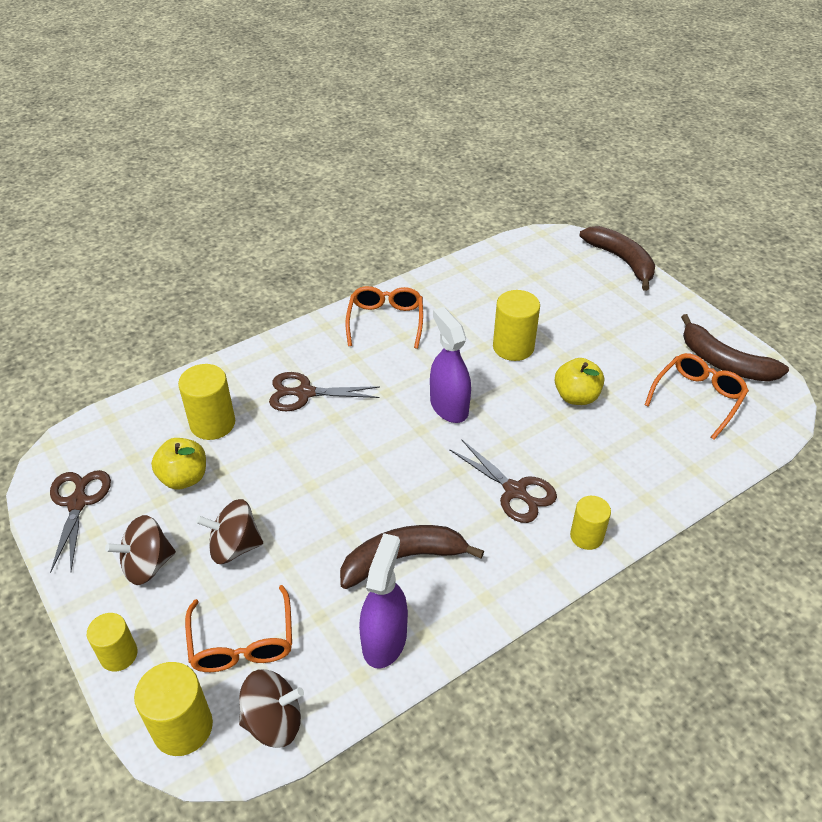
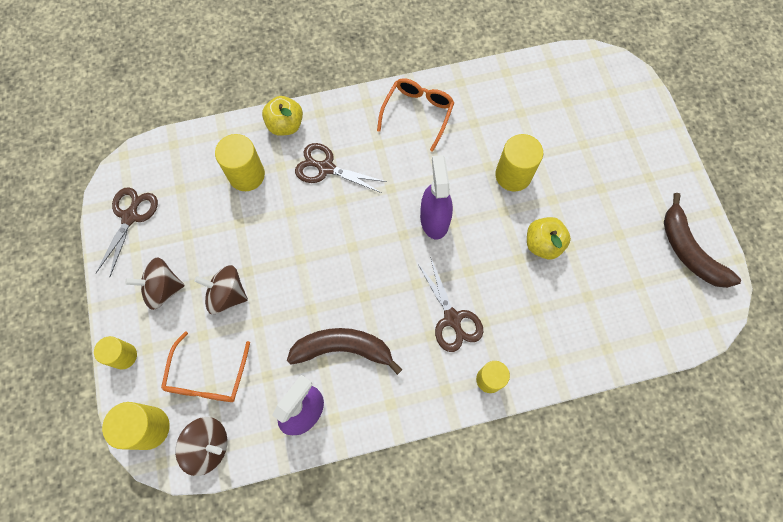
camera: 20 degrees right, 25 degrees up
(184, 478) = (210, 220): yellow apple -> yellow apple (285, 125)
(621, 260) = (653, 108): brown banana -> none
(698, 398) = (646, 280): orange glasses -> none

